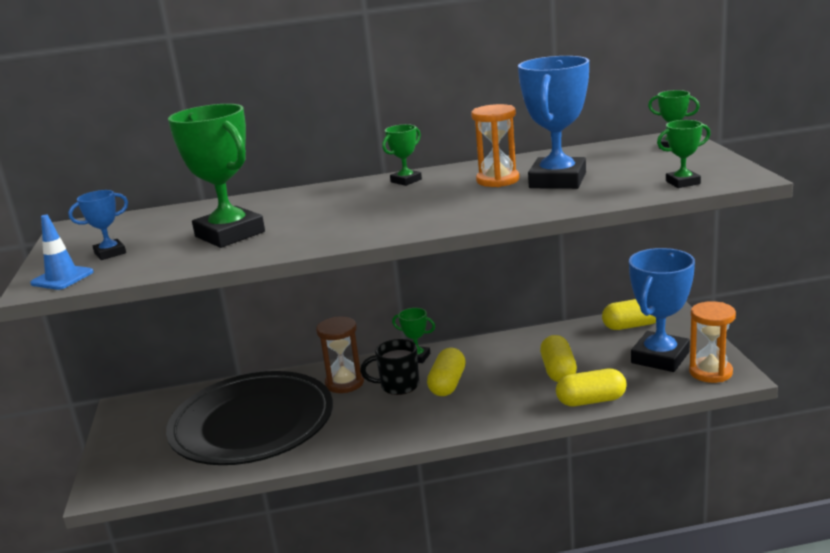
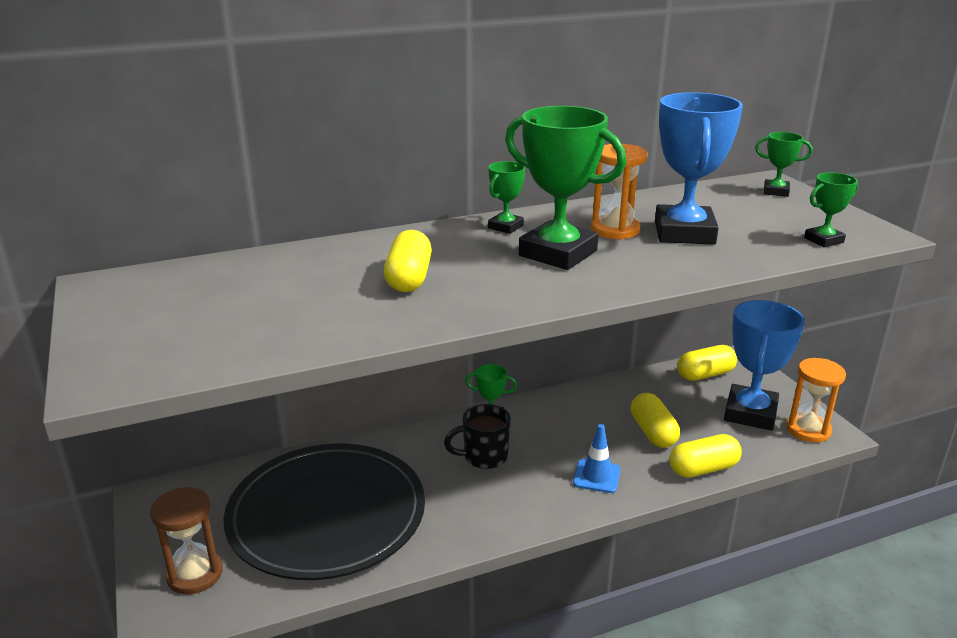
camera: 15 degrees left, 5 degrees up
(62, 278) = (126, 370): blue traffic cone -> blue traffic cone (596, 476)
(110, 253) = (175, 329): blue trophy -> none
(230, 234) = (328, 301): green trophy -> green trophy (558, 253)
(344, 383) = (419, 455): brown hourglass -> brown hourglass (195, 574)
(448, 384) = (539, 453): yellow capsule -> yellow capsule (409, 278)

